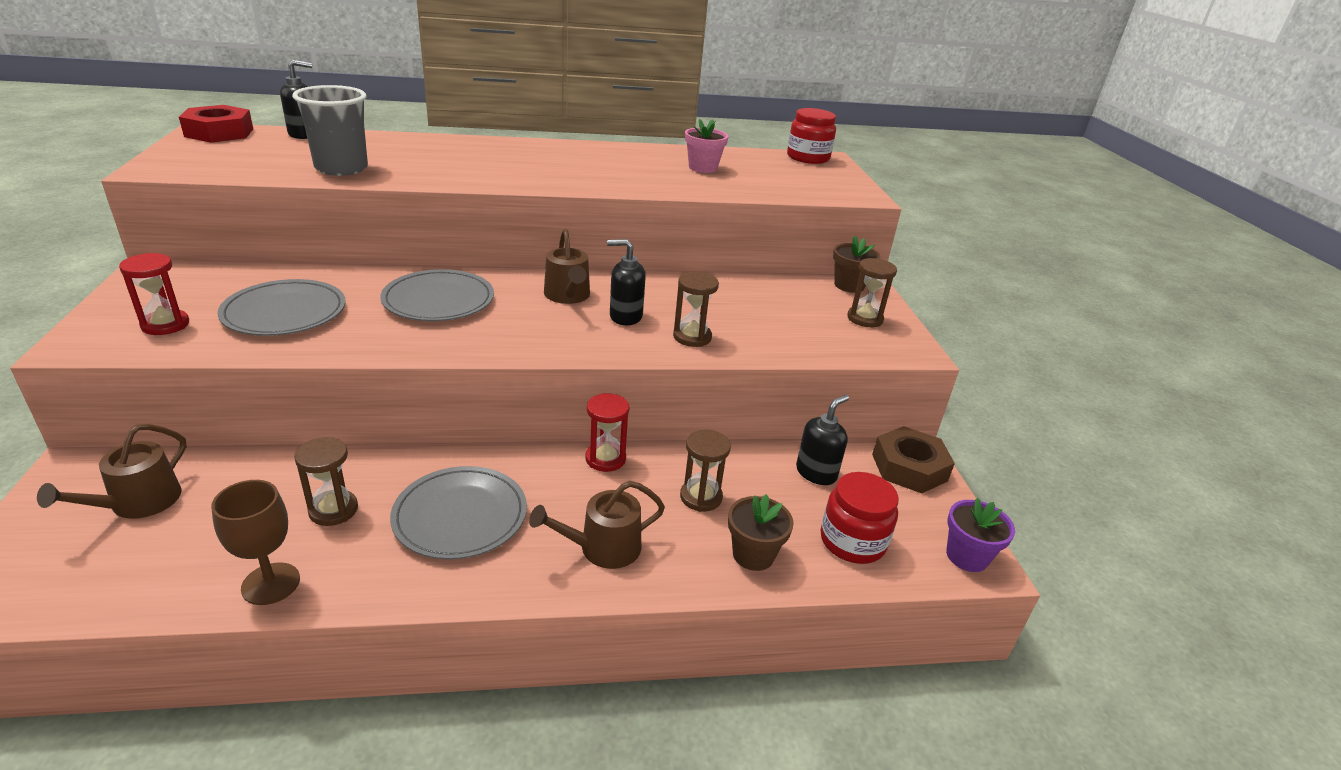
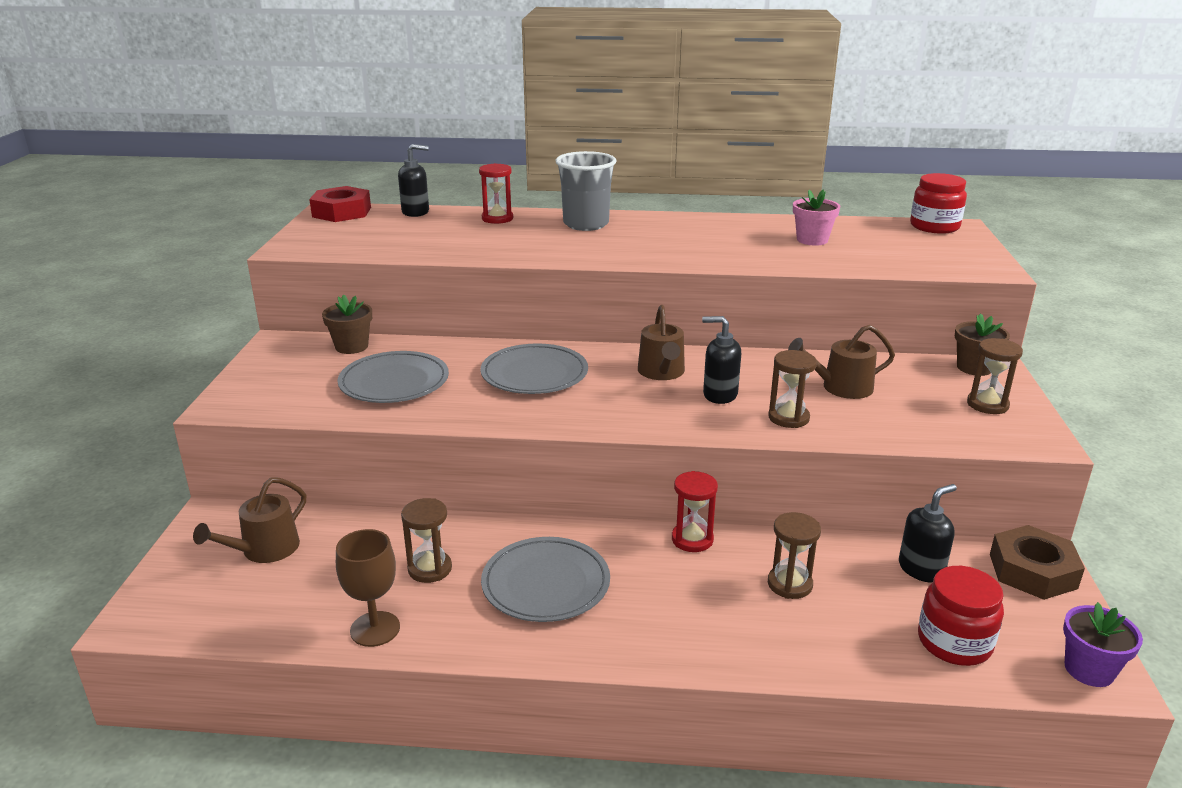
camera: 15 degrees right, 5 degrees down
(165, 325) = (293, 390): red hourglass -> red hourglass (497, 218)
(341, 168) = (450, 245): grey cup -> grey cup (586, 224)
(603, 548) = (683, 625): brown watering can -> brown watering can (841, 387)
(753, 554) = (841, 646): brown flower pot -> brown flower pot (351, 346)

